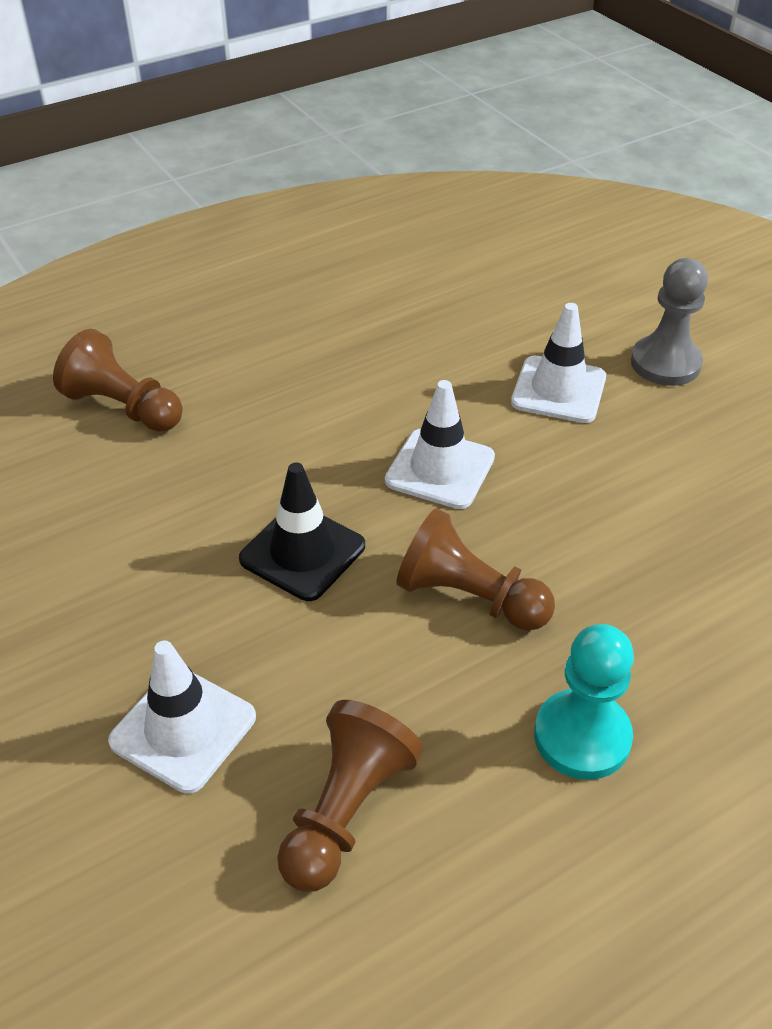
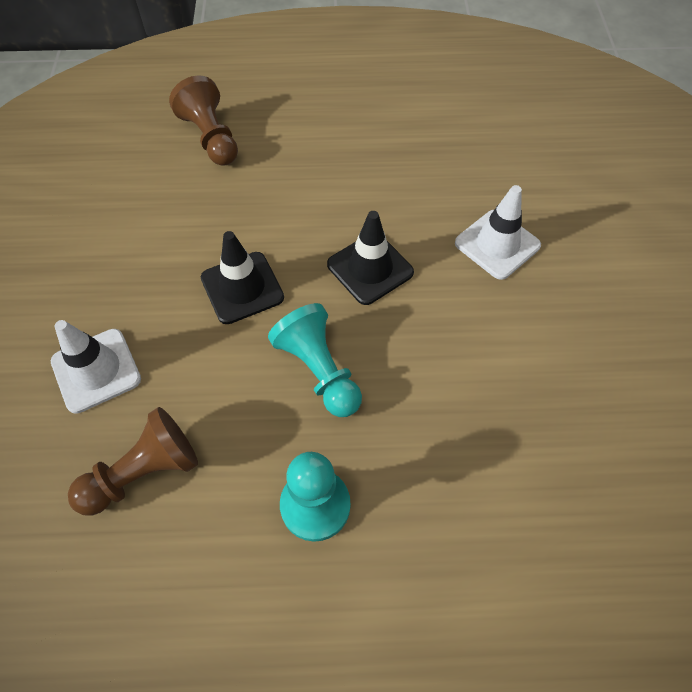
camera: 30 degrees right, 15 degrees up
(440, 469) = (370, 268): white traffic cone -> black traffic cone
(469, 597) = (319, 370): brown pawn -> turquoise pawn
(665, 363) = (594, 257): grey pawn -> none

